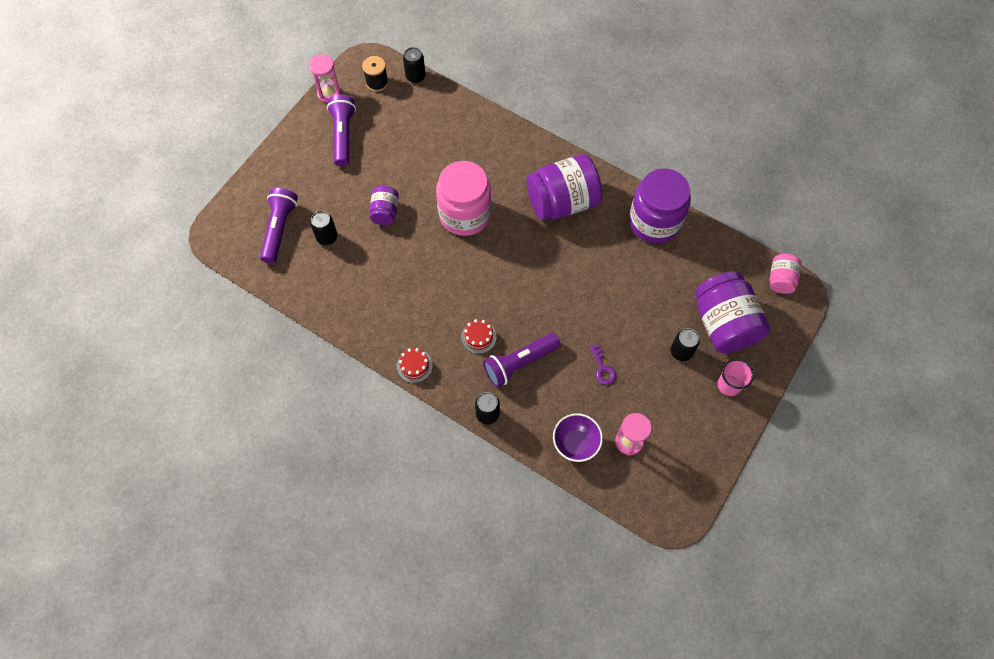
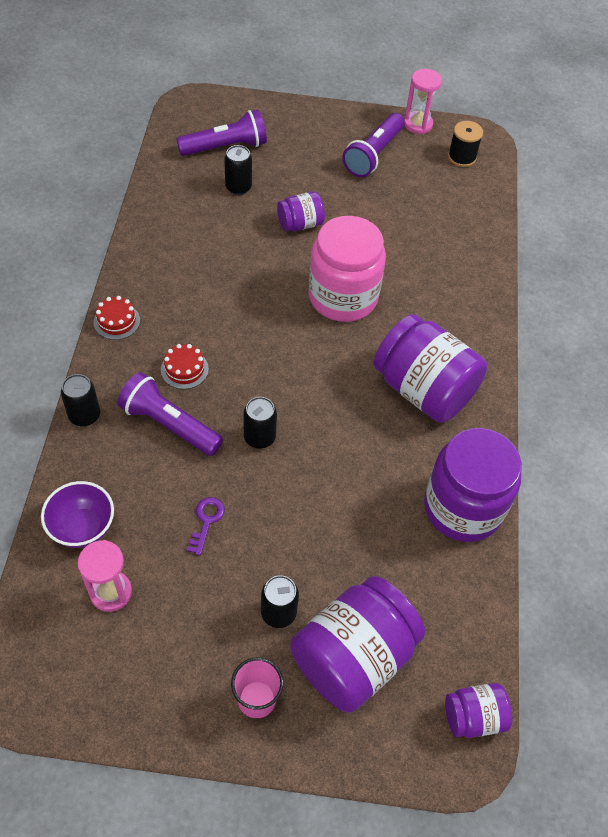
camera: 60 degrees right, 10 degrees down
(343, 135) = (373, 154): purple flashlight -> purple flashlight turned 150 degrees clockwise
(415, 76) = (495, 186): black can -> black can (259, 437)
(602, 368) = (206, 521): purple key -> purple key turned 150 degrees clockwise
(781, 279) = (473, 717): pink jar -> purple jar

